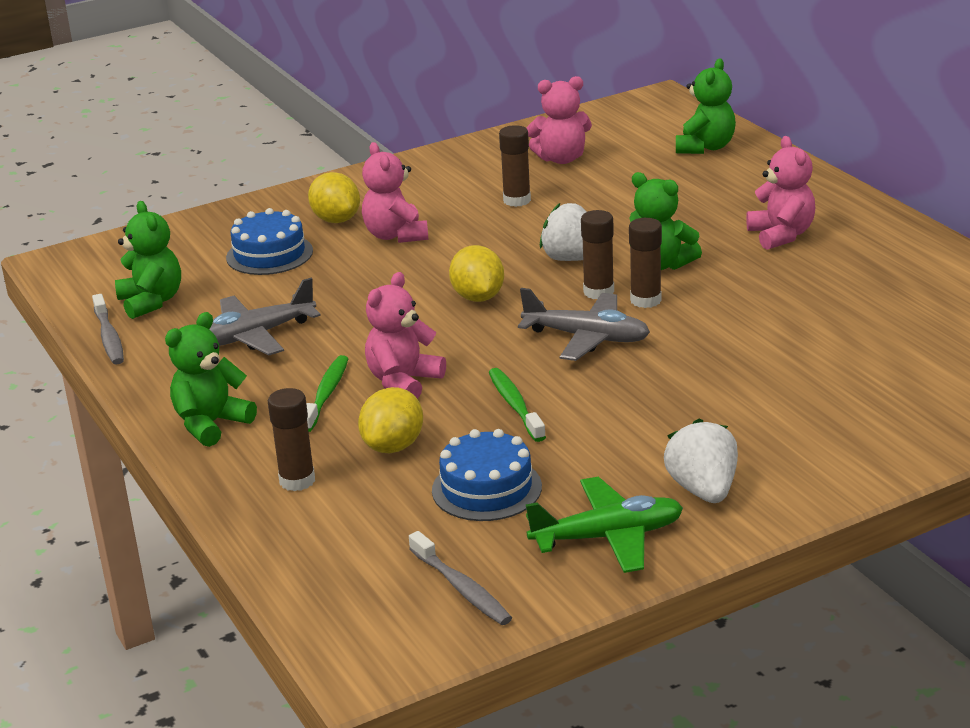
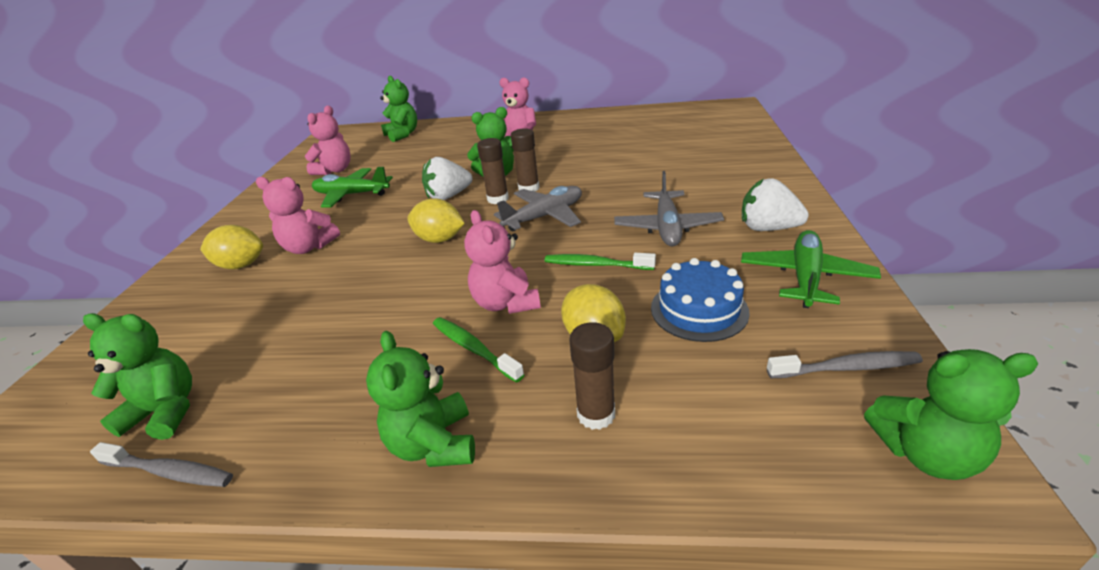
camera: 55 degrees left, 5 degrees up
(255, 336) = (328, 361): grey plane -> grey plane (667, 227)
(269, 254) = (225, 312): blue cake -> none
(376, 642) = (925, 453): none -> green teddy bear
(517, 200) = (351, 195): brown glue stick -> green plane

